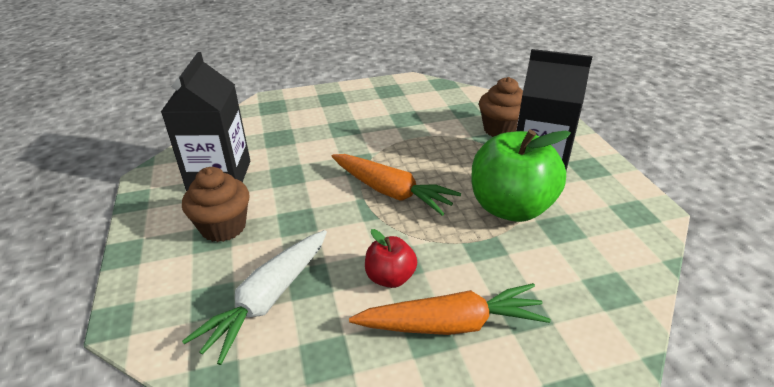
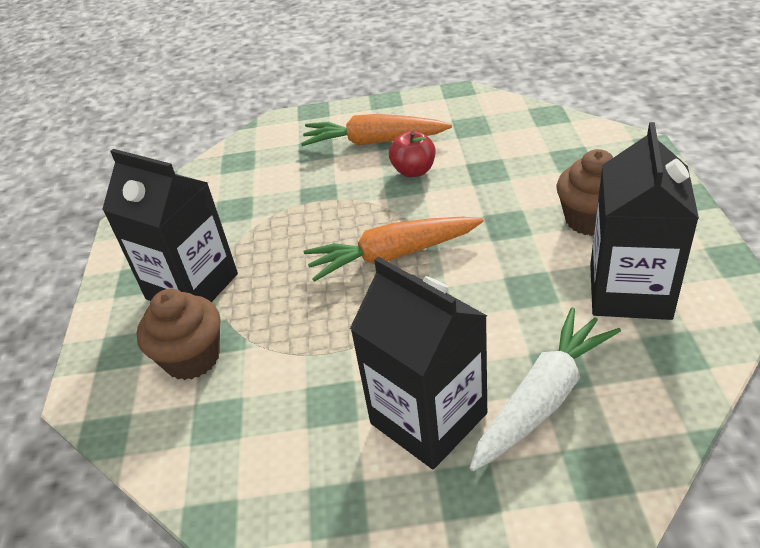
camera: 165 degrees left, 5 degrees up
(268, 299) = (522, 157): white carrot -> white carrot (543, 398)
(352, 116) = (428, 418): none -> black carton
(391, 192) = (393, 255): orange carrot -> orange carrot turned 60 degrees counterclockwise
(510, 207) = (267, 230): green apple -> none

